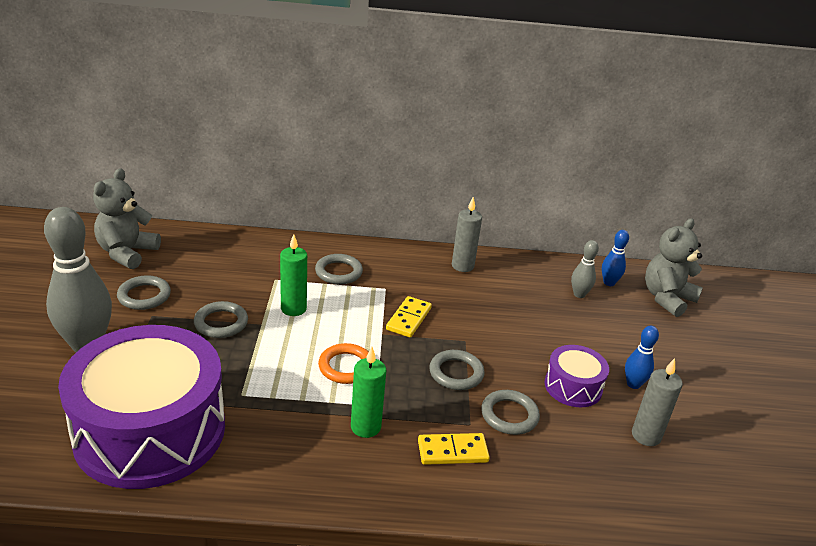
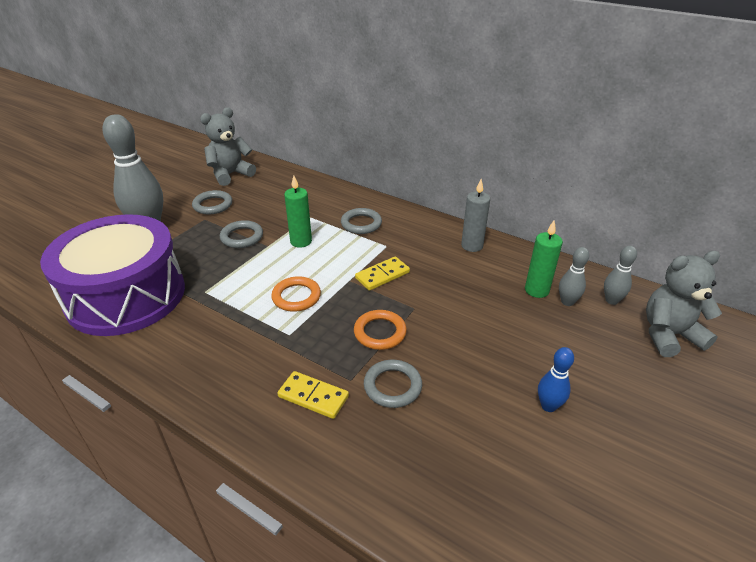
camera: 35 degrees right, 5 degrees up
(365, 427) = (265, 348): green candle -> green candle (536, 290)
(456, 373) = (380, 332): grey ring -> orange ring
(573, 386) = (480, 384): purple drum -> none
(609, 283) = (611, 300): blue bowling pin -> grey bowling pin
(646, 436) = (515, 462): grey candle -> none

